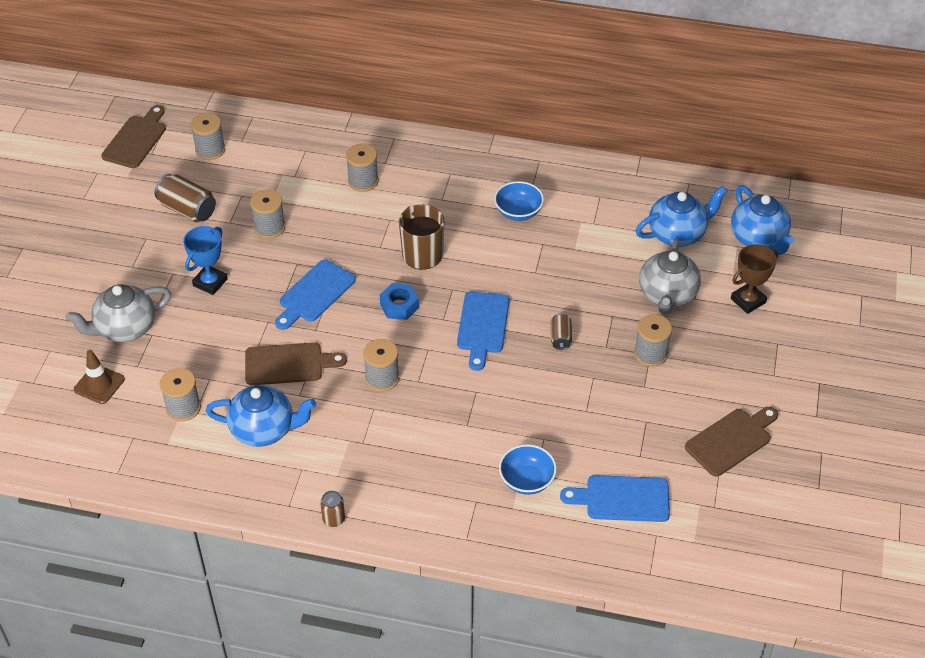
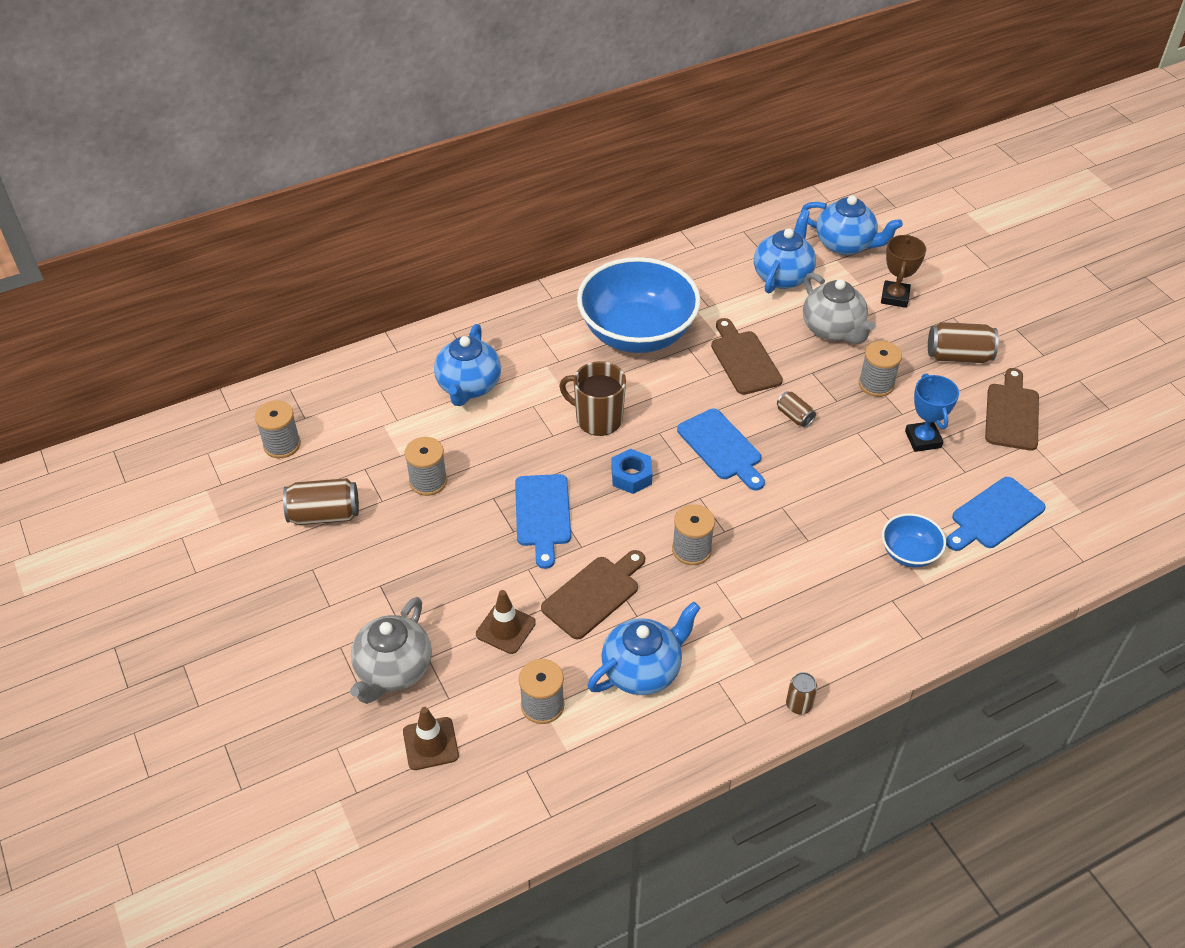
camera: 40 degrees left, 0 degrees up
(136, 139) = (188, 480): brown cutting board -> brown cutting board (744, 360)
(210, 282) = (429, 569): blue trophy -> blue trophy (923, 439)
(213, 348) = (505, 628): none -> brown traffic cone
(363, 181) = (469, 386): grey spool -> blue teapot
(518, 212) = (637, 333): blue bowl -> blue bowl, size x2.21
(743, 374) = (958, 356): none -> brown can

